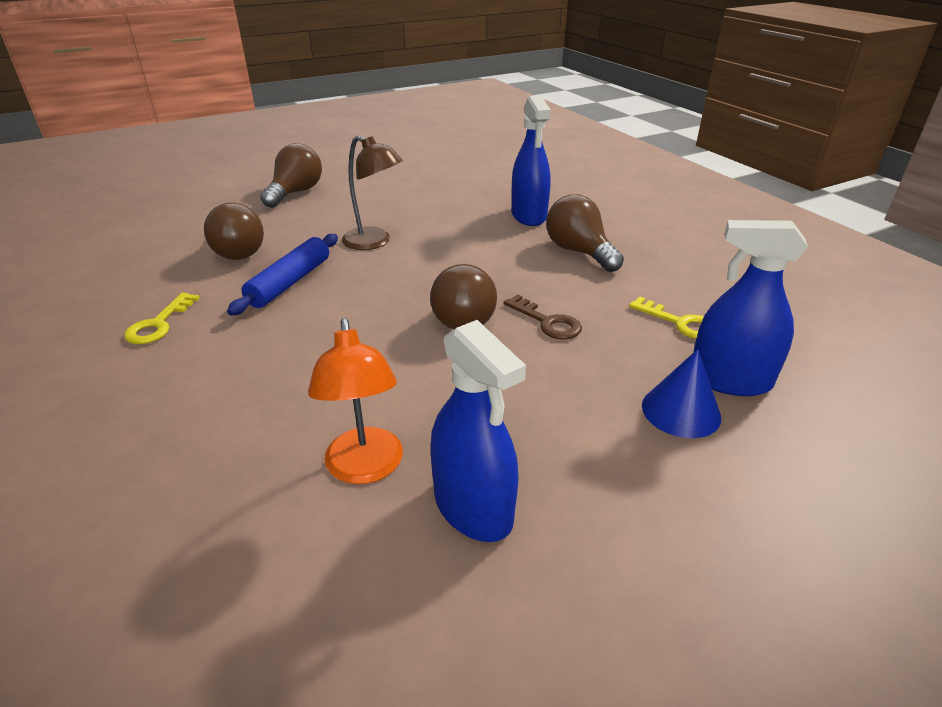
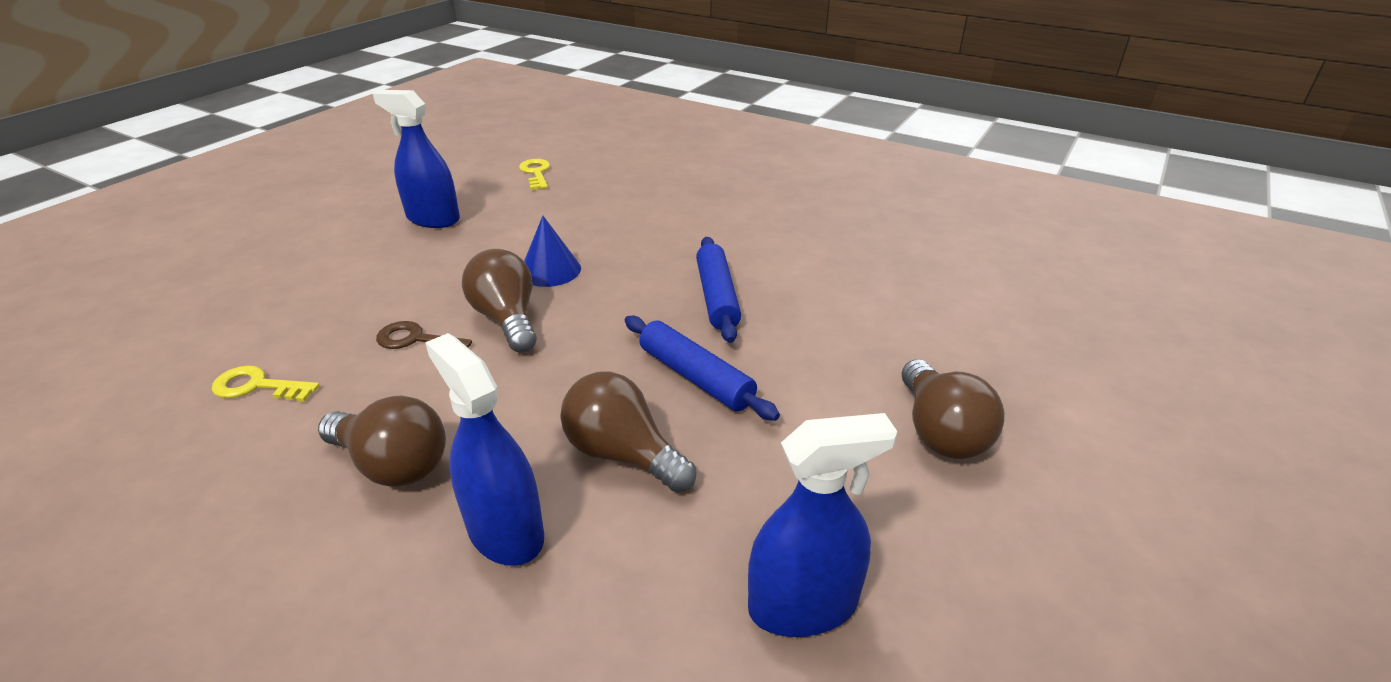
camera: 150 degrees right, 0 degrees up
(159, 324) = (763, 235): yellow key -> yellow key (536, 173)
(238, 250) = (827, 311): brown light bulb -> brown light bulb (623, 454)
(365, 468) = (509, 215): orange lamp -> none
(374, 242) = (696, 377): brown lamp -> blue rolling pin
(681, 411) = (283, 301): blue cone -> blue cone (550, 270)
(729, 380) = (225, 338): blue spray bottle -> blue spray bottle (803, 605)

